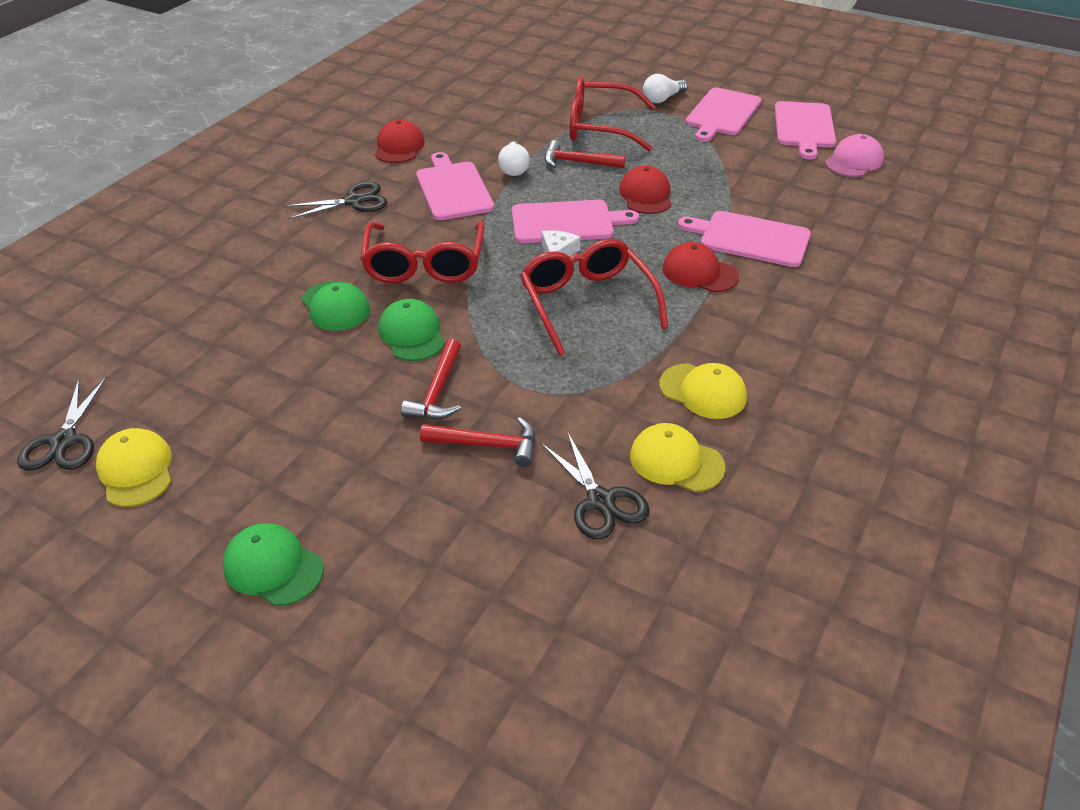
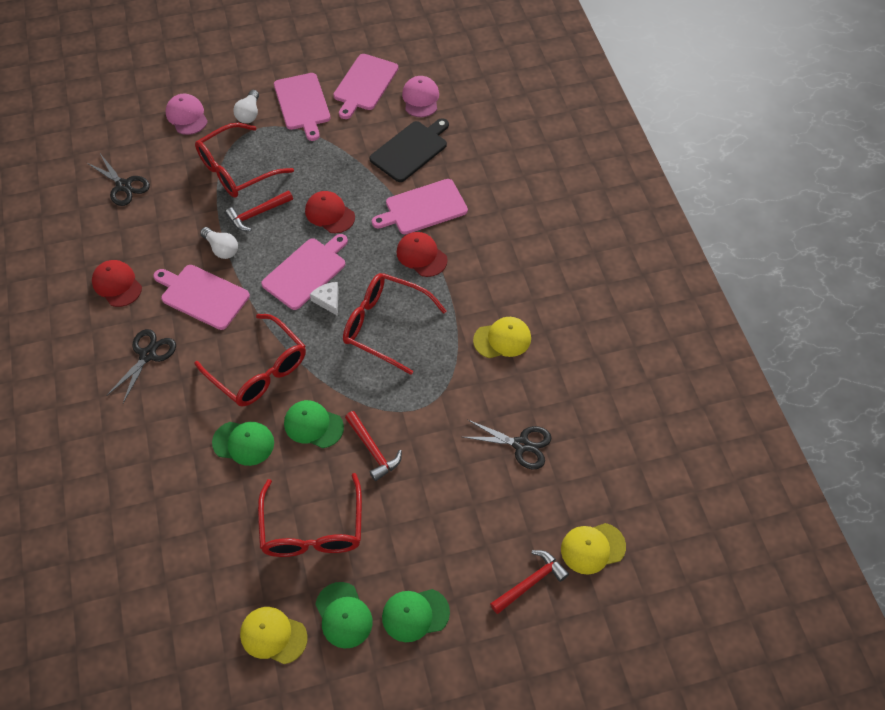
camera: 45 degrees left, 15 degrees up
(64, 441) = (206, 659): black scissors -> black scissors (123, 186)
(213, 507) = (343, 615): none -> green cap
(294, 412) = (312, 528): none -> red glasses
(487, 445) = (436, 460): red hammer -> red hammer (530, 582)
(605, 78) = (187, 116): none -> pink cap
(676, 461) = (531, 393): yellow cap -> yellow cap (592, 548)
(699, 272) = (421, 256): red cap -> red cap turned 60 degrees clockwise
(793, 191) = (410, 150): none -> black cutting board
(804, 127) = (364, 84): pink cutting board -> pink cutting board turned 60 degrees clockwise

